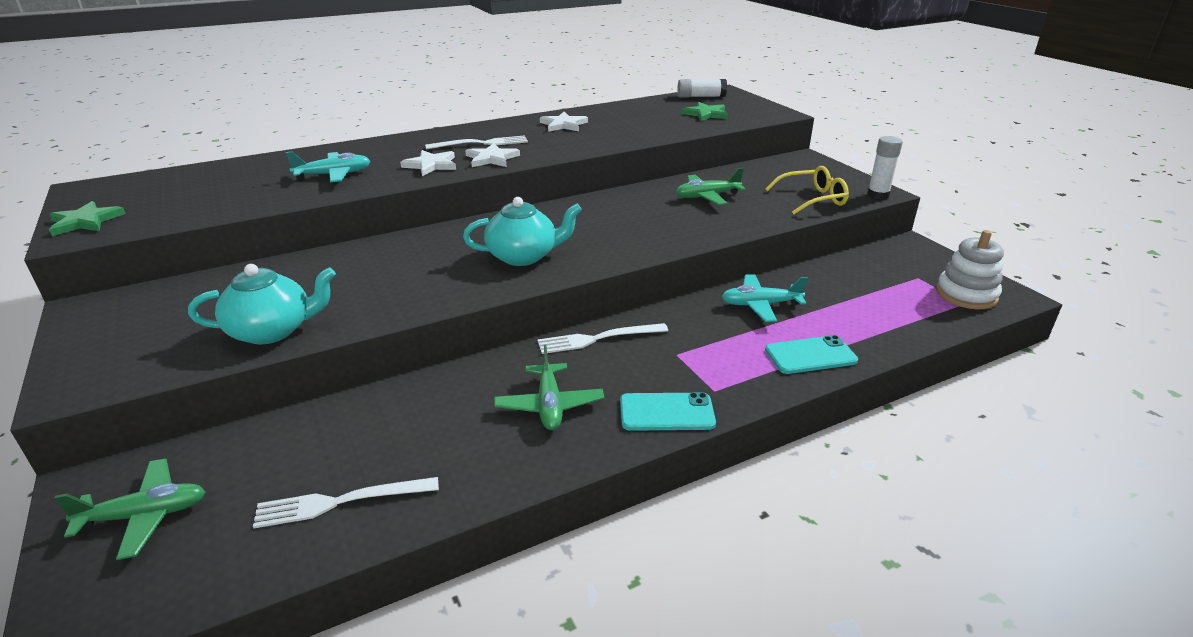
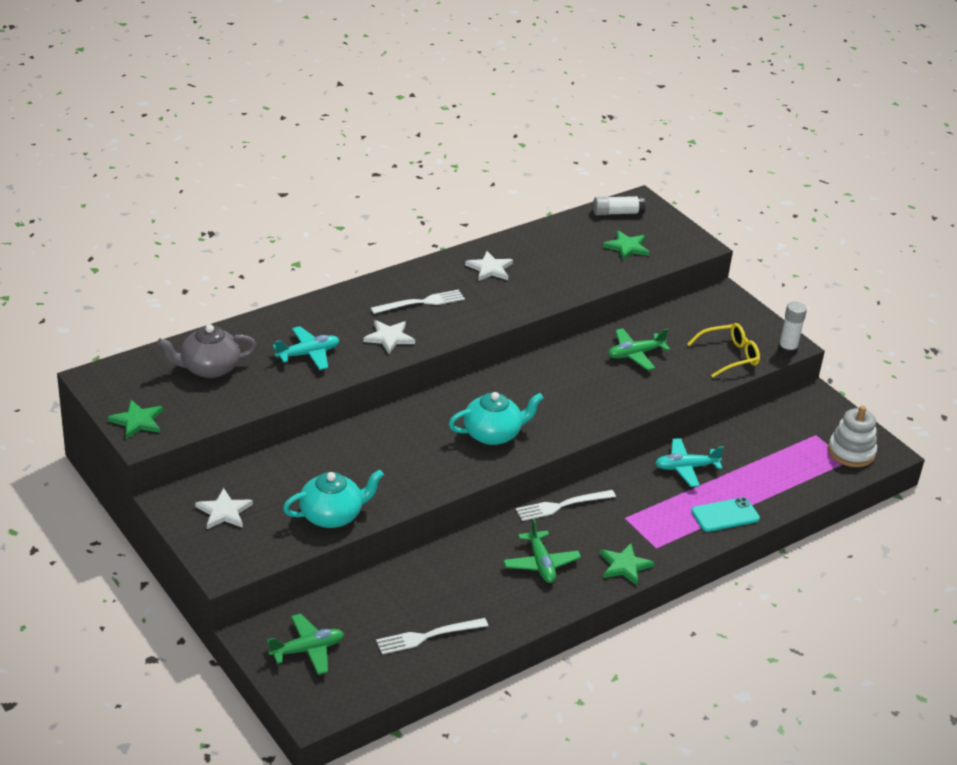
camera: 10 degrees left, 5 degrees up
(216, 183) = (209, 368): none -> grey teapot
(492, 158) = (440, 326): white star -> white star (224, 512)
(666, 412) = (624, 566): turquoise phone -> green star

